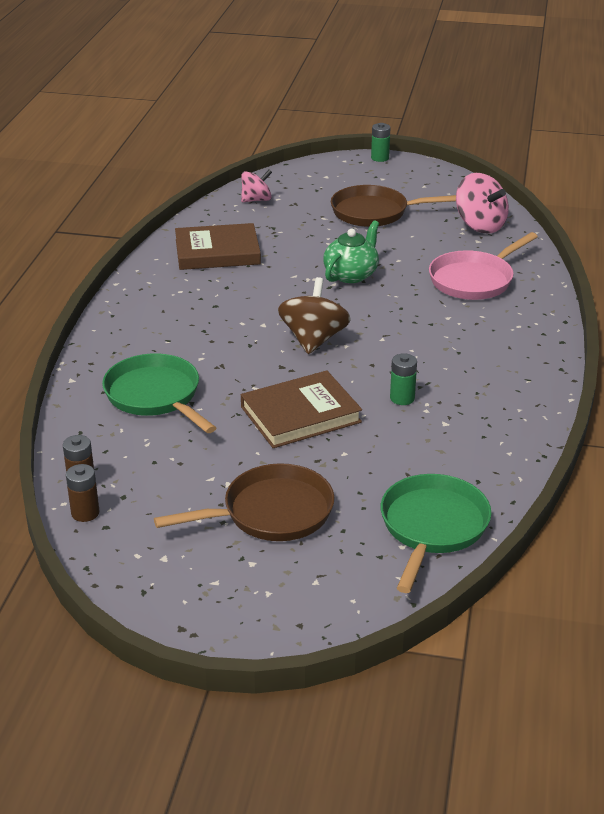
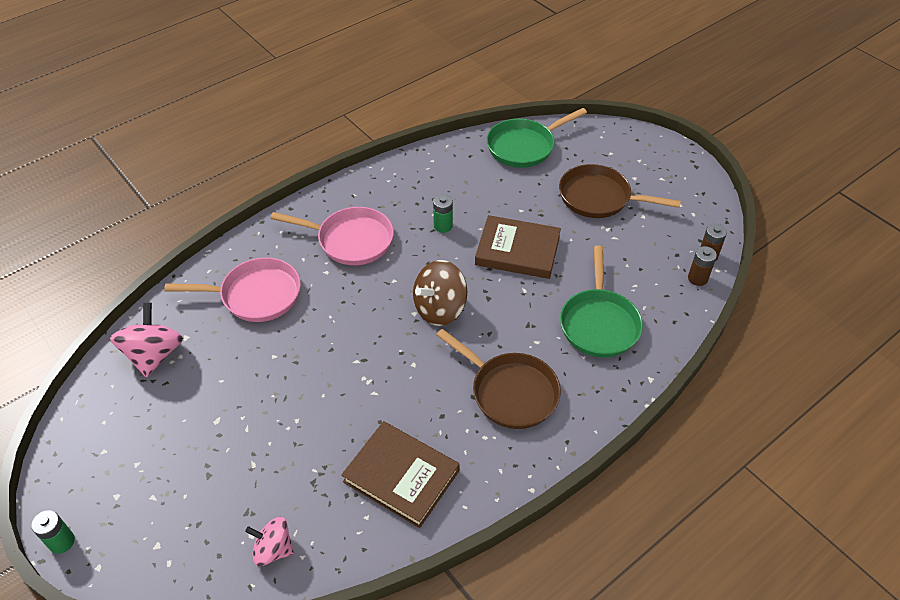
camera: 140 degrees left, 15 degrees up
(351, 275) = (331, 362): green teapot -> none
(375, 212) = (202, 438): brown pan -> brown pan (510, 391)
(466, 346) = (350, 240): none -> pink pan

